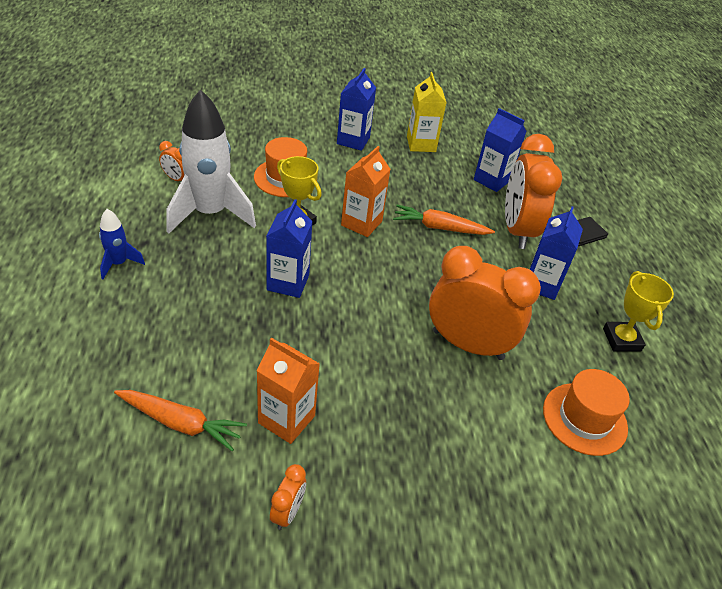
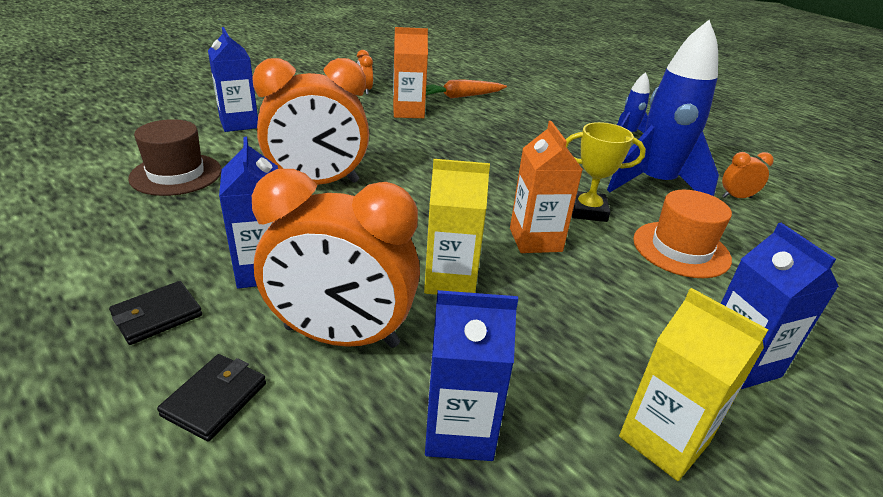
camera: 145 degrees right, 10 degrees down
(210, 214) = (655, 184): white rocket -> blue rocket
(288, 282) = (513, 166): blue carton -> blue carton (239, 123)
(439, 228) = (450, 280): orange carrot -> yellow carton
(517, 230) = (341, 337): orange clock -> orange clock turned 135 degrees clockwise
(584, 418) = (176, 174): orange hat -> brown hat
(605, 284) = (157, 315): none -> black wallet
(621, 340) = (131, 251): yellow trophy -> none

